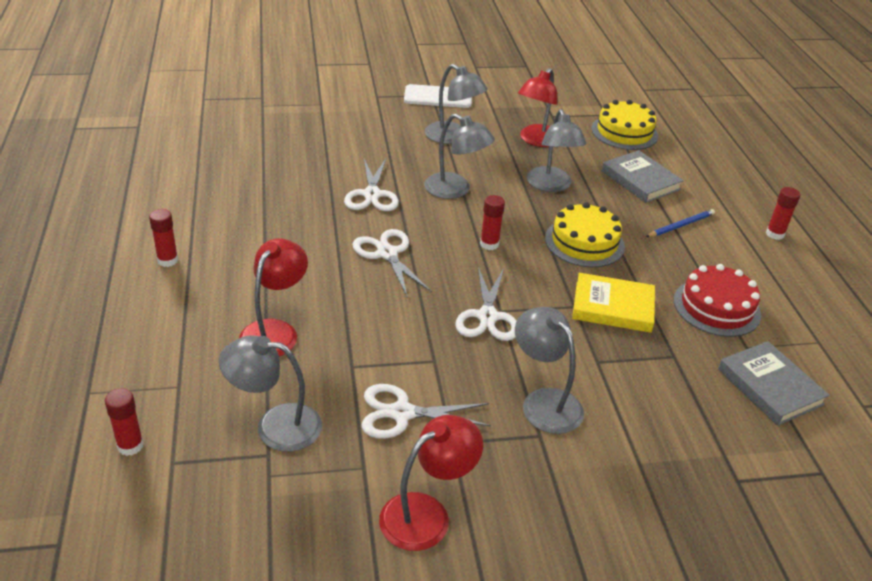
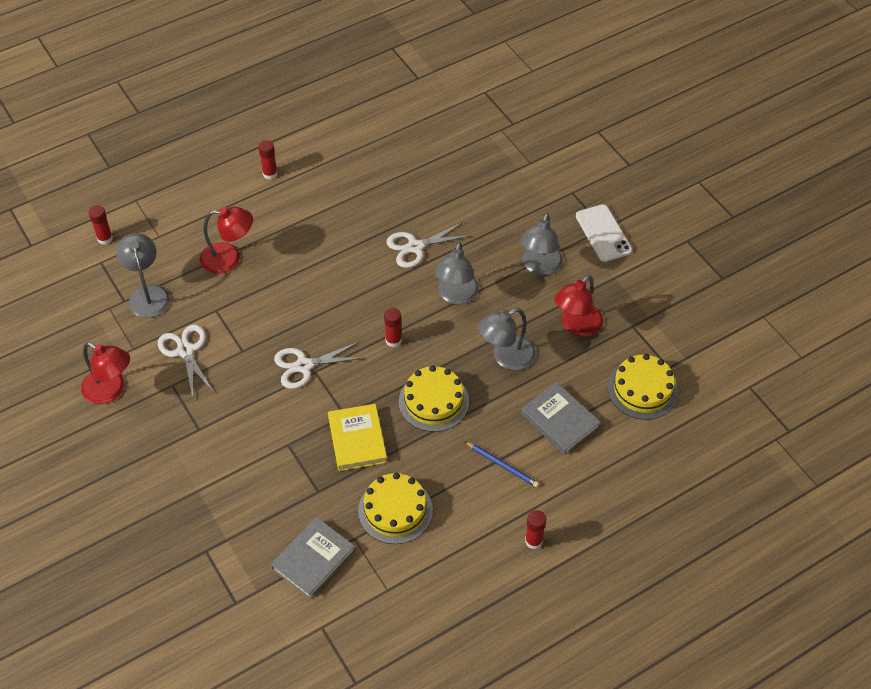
camera: 70 degrees right, 15 degrees up
(387, 254) = (345, 284): white scissors -> none
(536, 140) = (576, 326): red lamp -> red lamp turned 60 degrees counterclockwise
(544, 402) = (231, 423): grey lamp -> none
(640, 180) = (559, 420): grey book -> grey book turned 75 degrees counterclockwise
(716, 307) = (395, 510): red cake -> yellow cake

